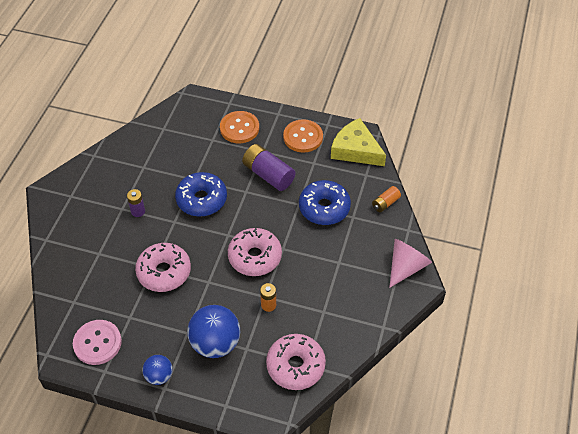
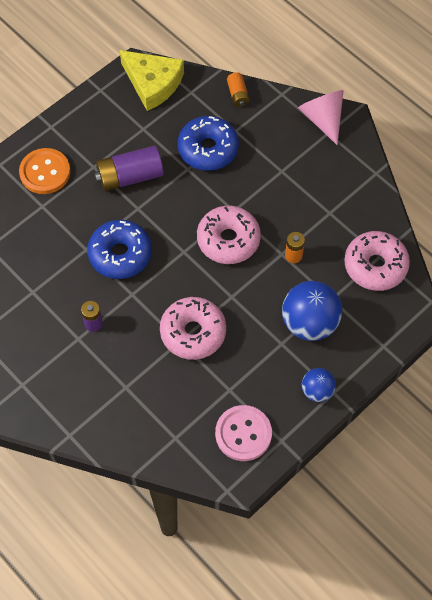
camera: 60 degrees left, 10 degrees up
(303, 137) = (101, 120): orange button -> none
(355, 150) = (153, 83): yellow cheese -> yellow cheese turned 120 degrees counterclockwise

